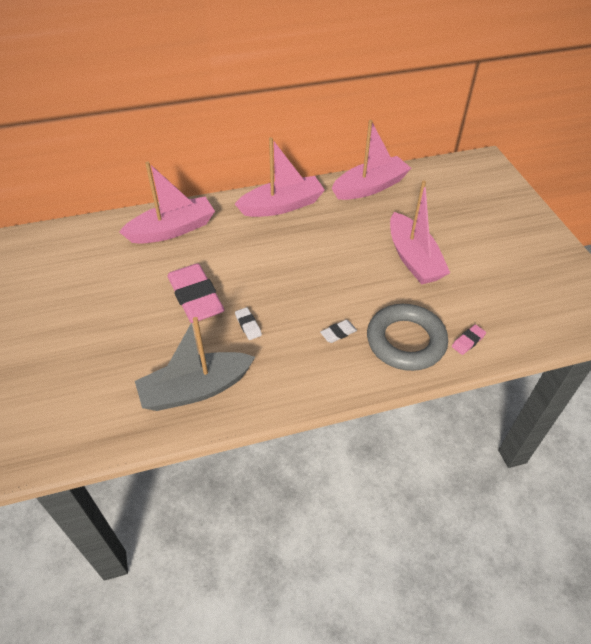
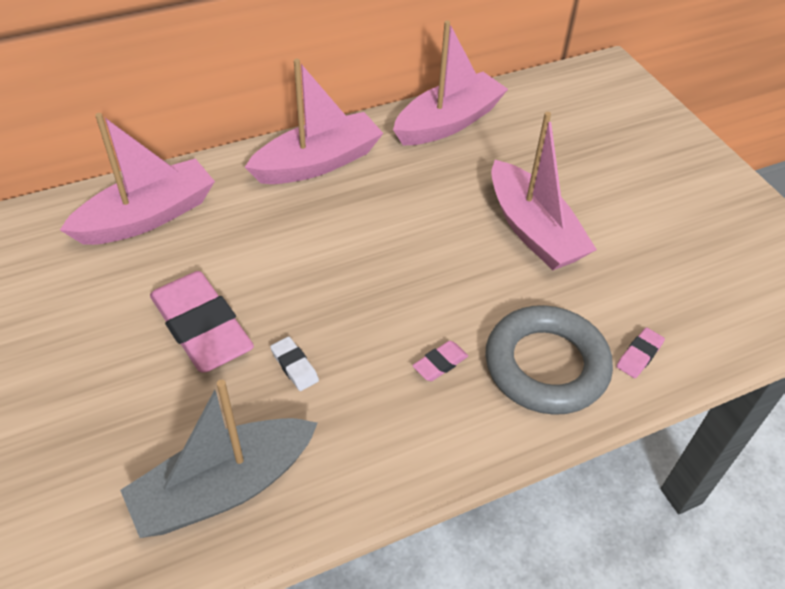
camera: 10 degrees left, 0 degrees up
(338, 333) = (440, 363): white eraser -> pink eraser

